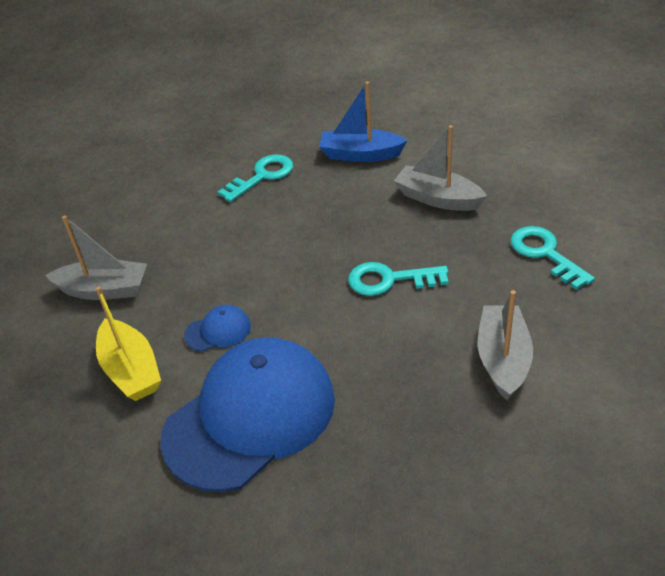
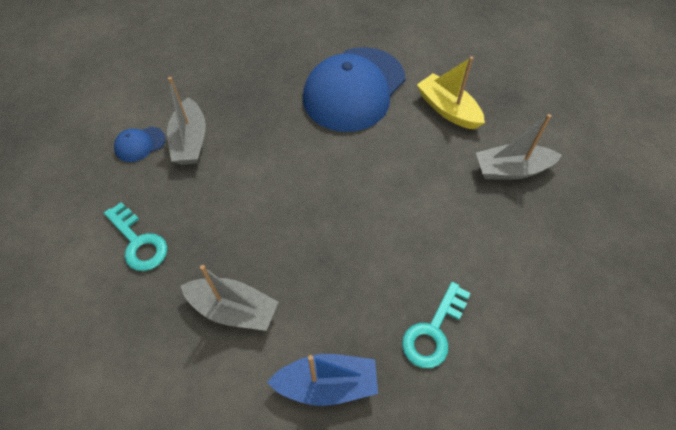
camera: 165 degrees right, 15 degrees up
(218, 331) = (400, 143): blue cap -> blue cap (140, 144)
(390, 280) = (275, 201): turquoise key -> none

